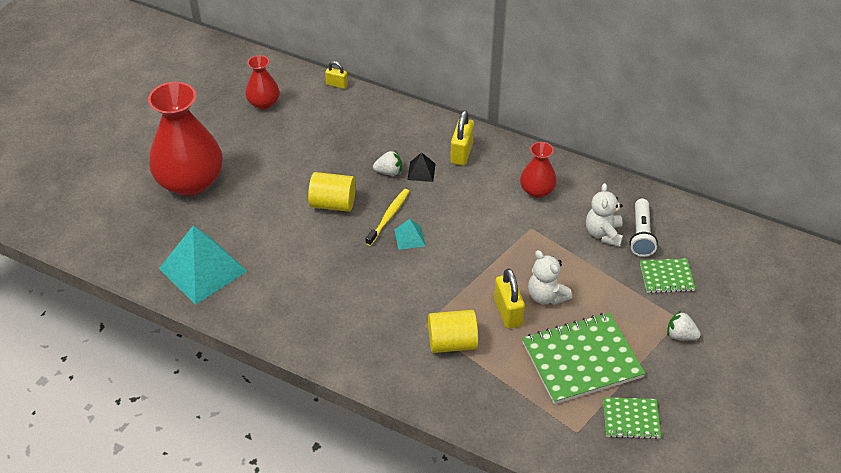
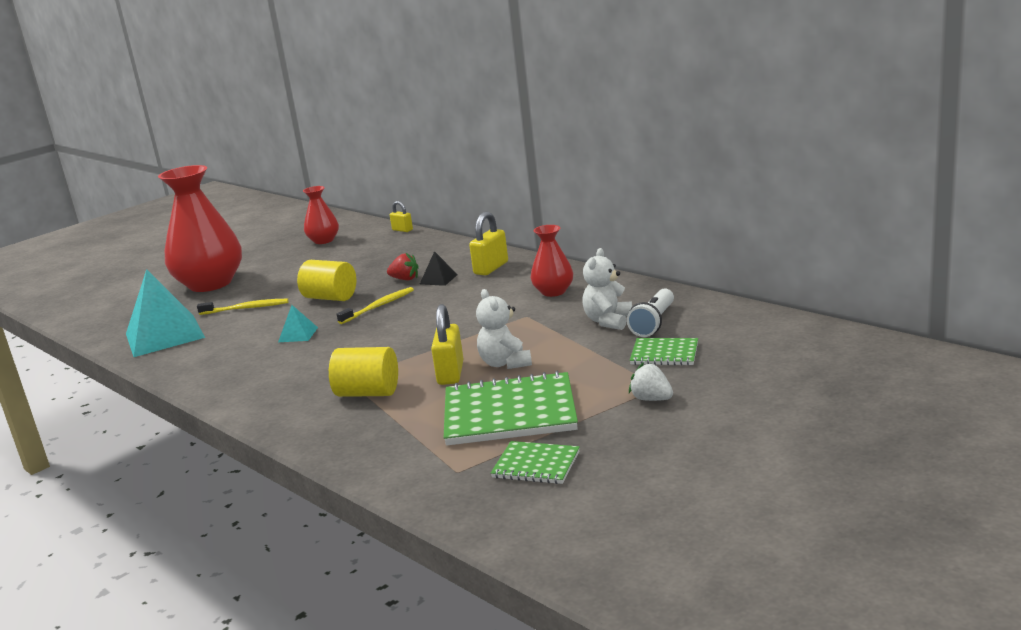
camera: 20 degrees right, 25 degrees down
(258, 223) = (246, 308): none -> yellow toothbrush
(389, 172) = (405, 279): white strawberry -> red strawberry
(409, 237) = (388, 320): turquoise pyramid -> turquoise pyramid (298, 334)

